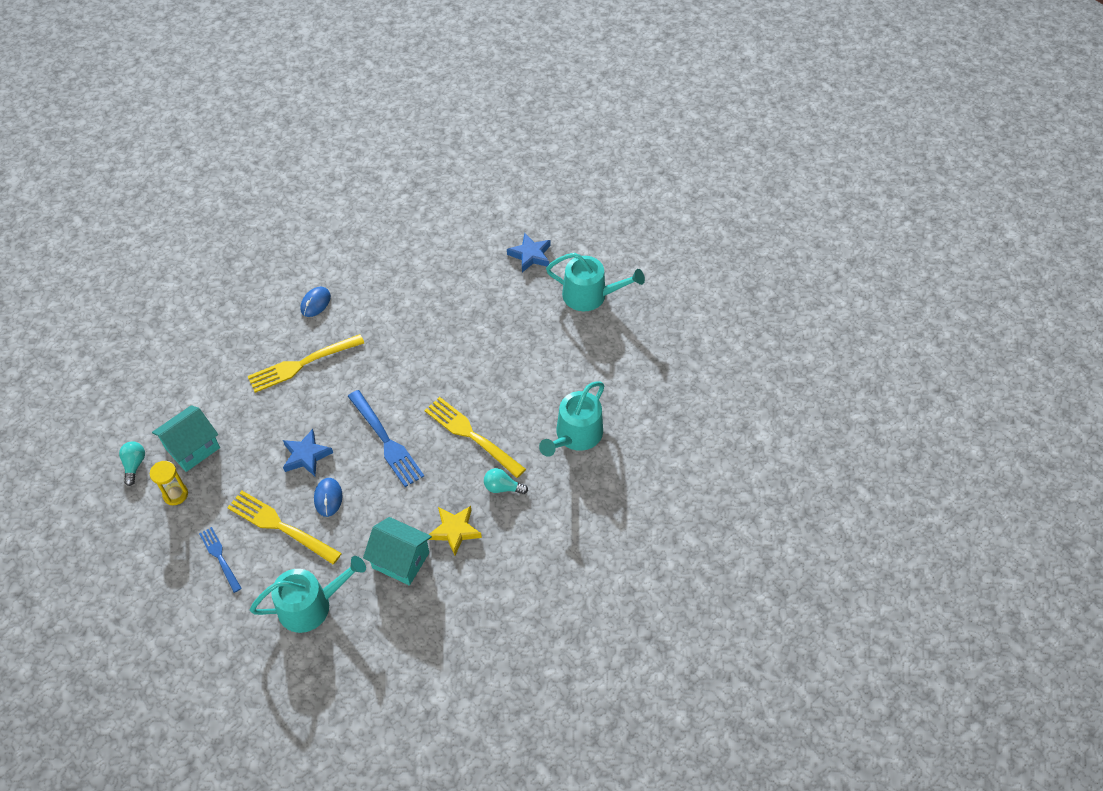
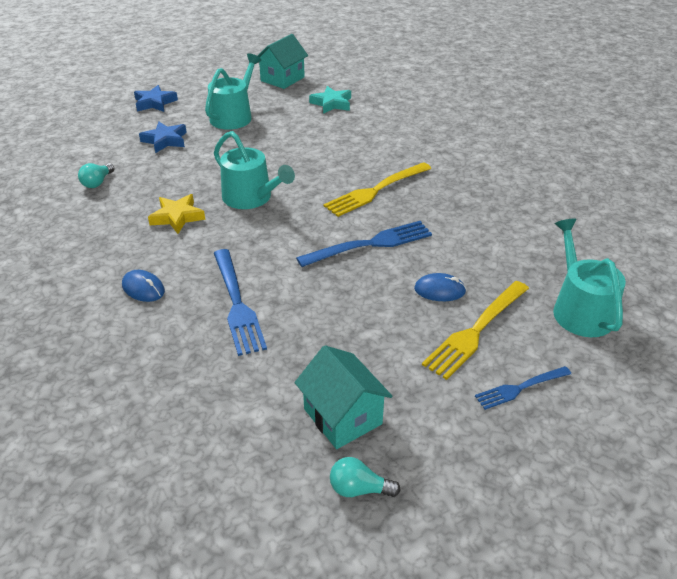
camera: 80 degrees left, 15 degrees down
(175, 494) = (419, 436): yellow hourglass -> none
(302, 364) = (237, 304): yellow fork -> blue fork
(306, 456) = (378, 305): blue star -> blue star (155, 103)
(400, 560) = (520, 243): turquoise house -> turquoise house (282, 79)
(455, 531) = (486, 208): yellow star -> yellow star (177, 217)
(502, 487) = (439, 178): turquoise light bulb -> turquoise light bulb (97, 182)
(576, 435) = (388, 137): turquoise watering can -> turquoise watering can (251, 198)
(639, 374) = (332, 103): none -> turquoise star

